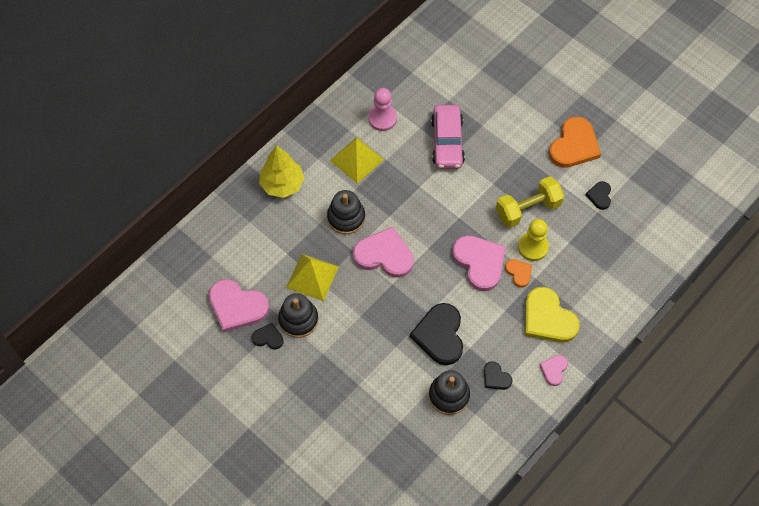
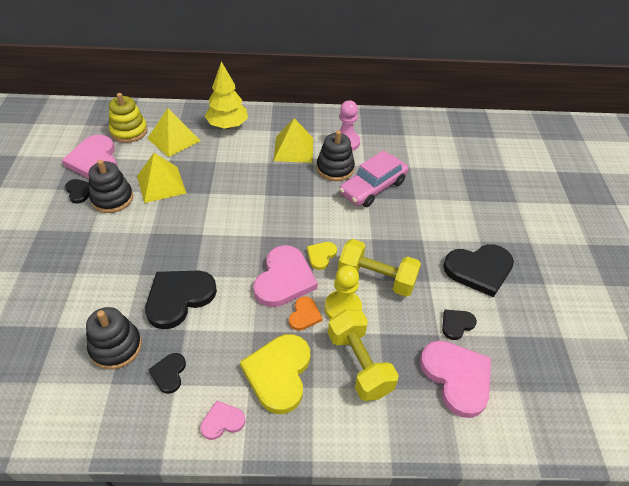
camera: 45 degrees right, 15 degrees down
(220, 260) = (129, 131): none -> yellow stacking toy
(263, 234) = (174, 139): none -> yellow pyramid
(346, 217) = (236, 172): black stacking toy -> black stacking toy (335, 168)
(384, 255) = (225, 213): pink heart -> pink heart (457, 377)
(480, 225) = (321, 255): none -> yellow heart
(574, 145) = (479, 270): orange heart -> black heart
(579, 271) = (359, 364): none -> yellow dumbbell

